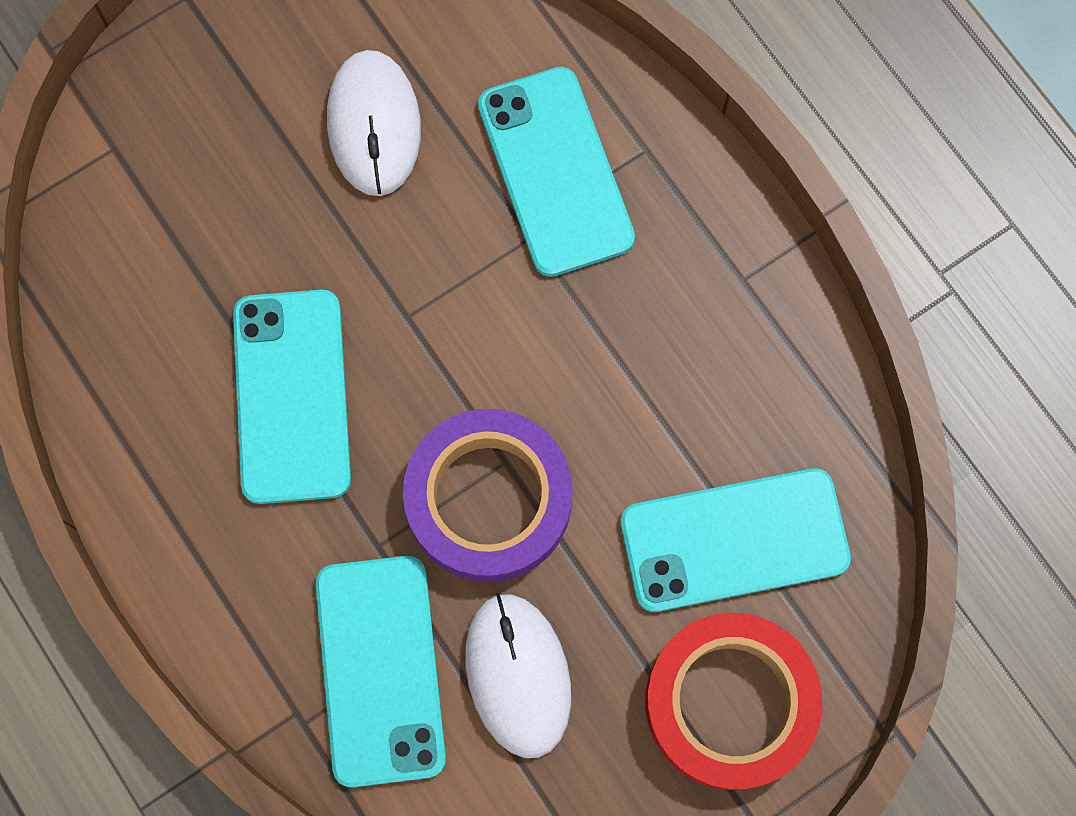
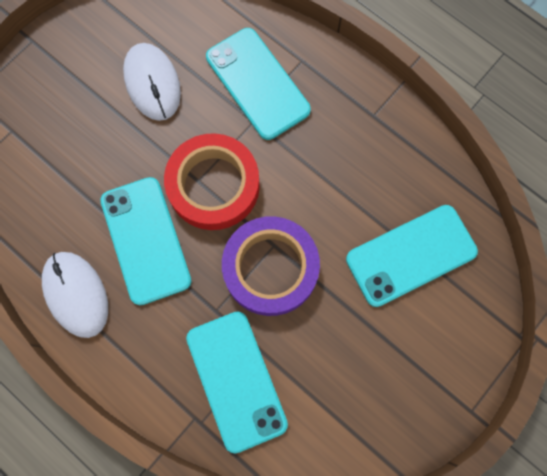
camera: 15 degrees left, 0 degrees up
(518, 675) = (314, 362): white mouse -> white mouse (76, 294)
(730, 703) = (435, 345): red tape -> red tape (213, 185)

